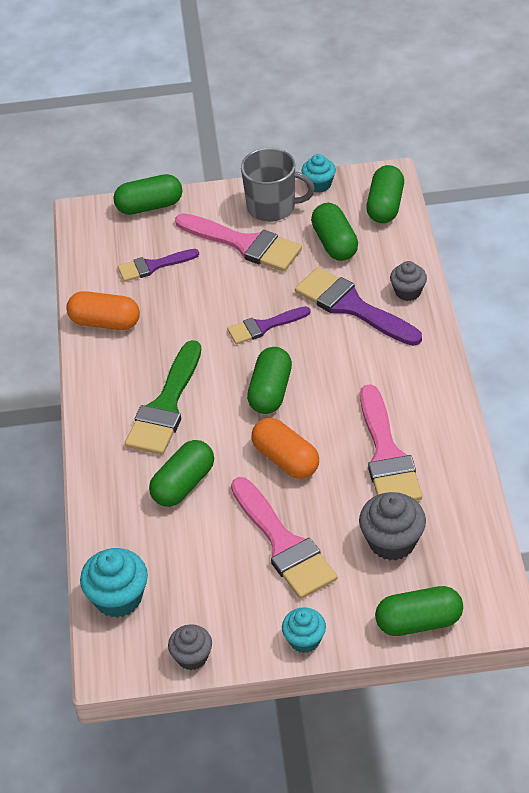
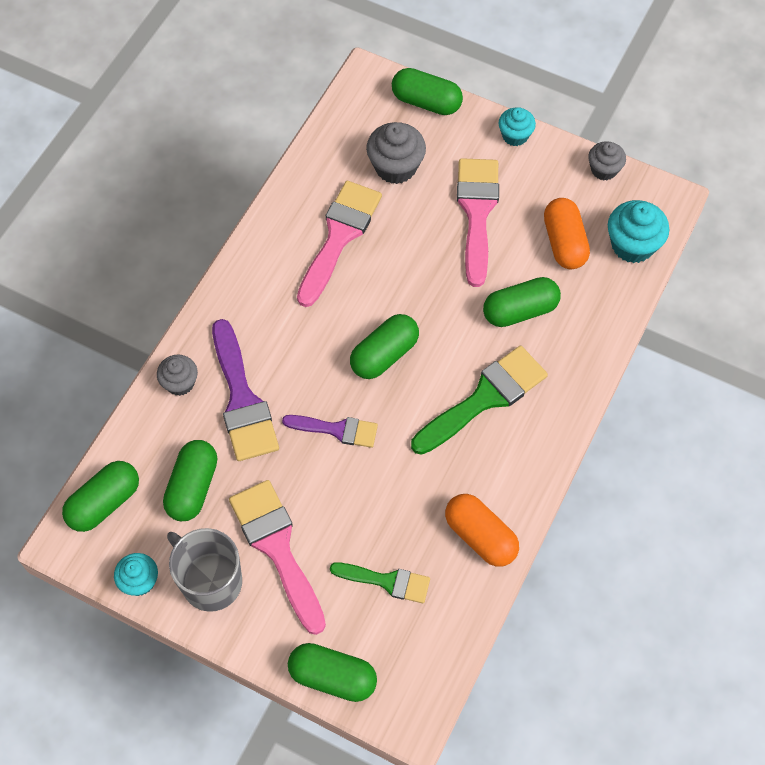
camera: 150 degrees left, 15 degrees up
(153, 266) = (387, 581): purple brush -> green brush
(286, 459) = (421, 282): orange capsule -> orange capsule (564, 243)

